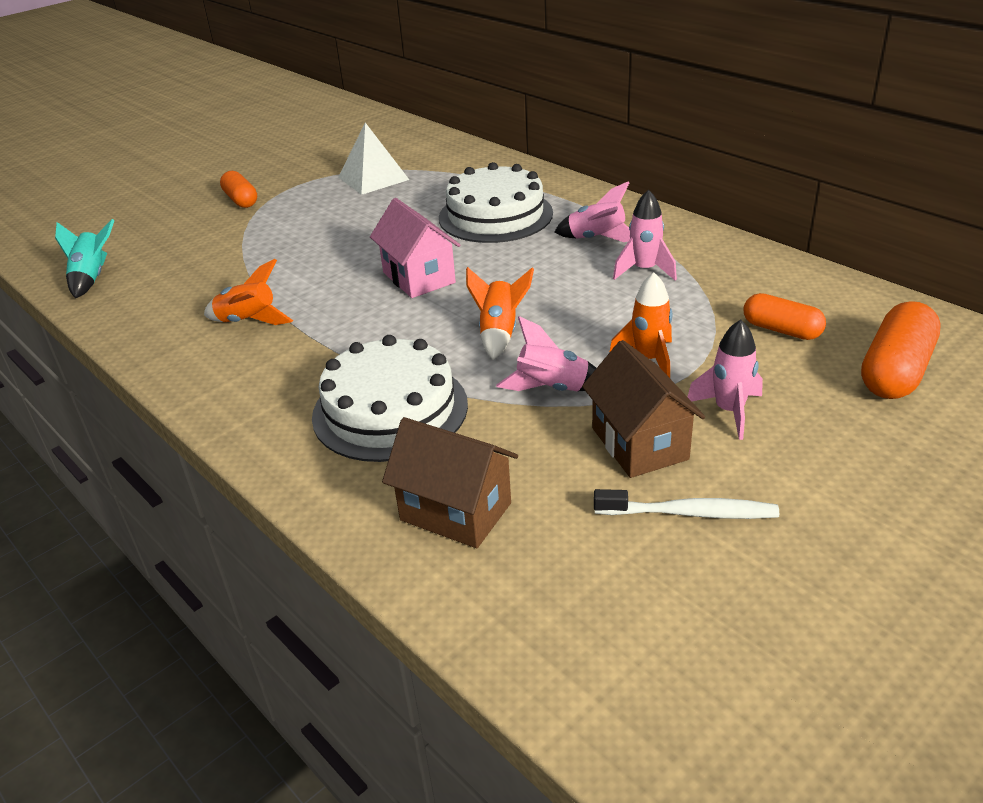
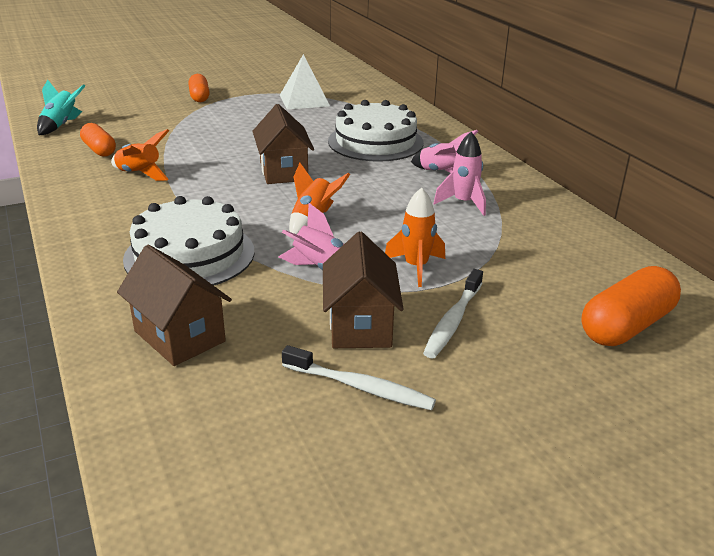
camera: 15 degrees right, 5 degrees down
(418, 277) = (283, 171): pink house -> brown house
(729, 411) = (453, 320): pink rocket -> white toothbrush
(781, 330) = (546, 271): orange capsule -> orange capsule (99, 150)

